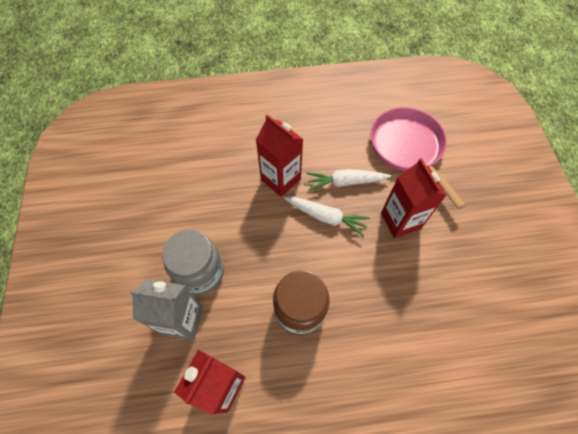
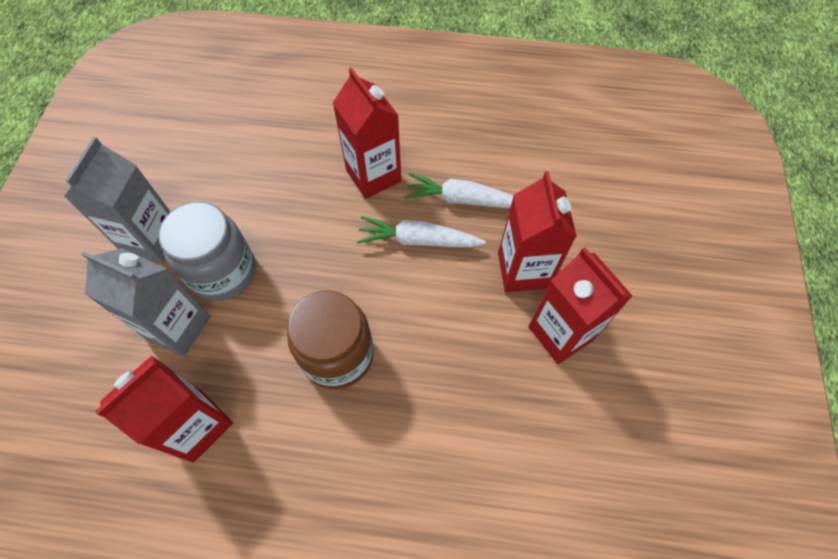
camera: 15 degrees right, 0 degrees up
(141, 262) = (152, 240): none -> grey carton
(326, 217) = (418, 240): white carrot -> white carrot turned 150 degrees clockwise
(408, 149) = (570, 174): pink pan -> none
(438, 256) = (560, 333): none -> red carton

